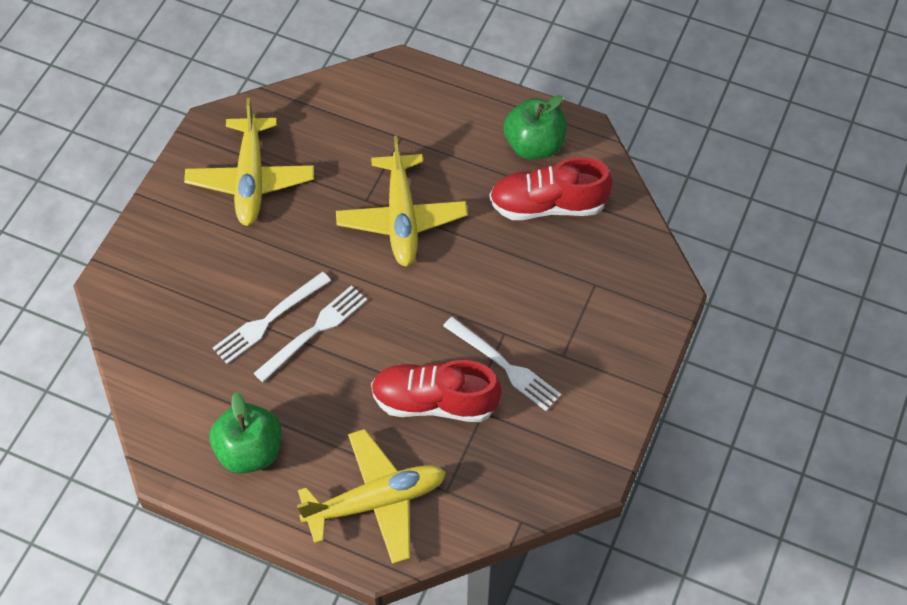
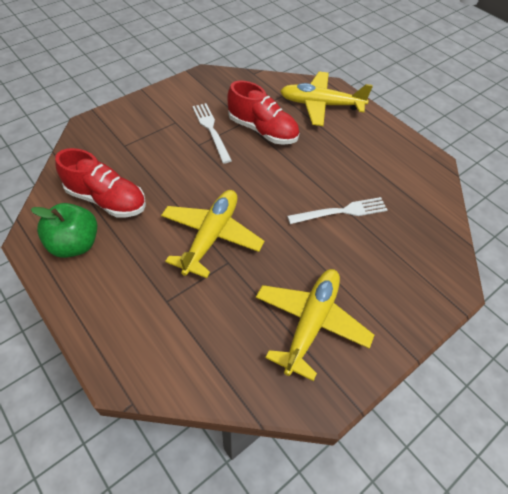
camera: 155 degrees left, 5 degrees down
(250, 451) = (381, 150): green apple -> none
(314, 332) = (314, 192): white fork -> none

